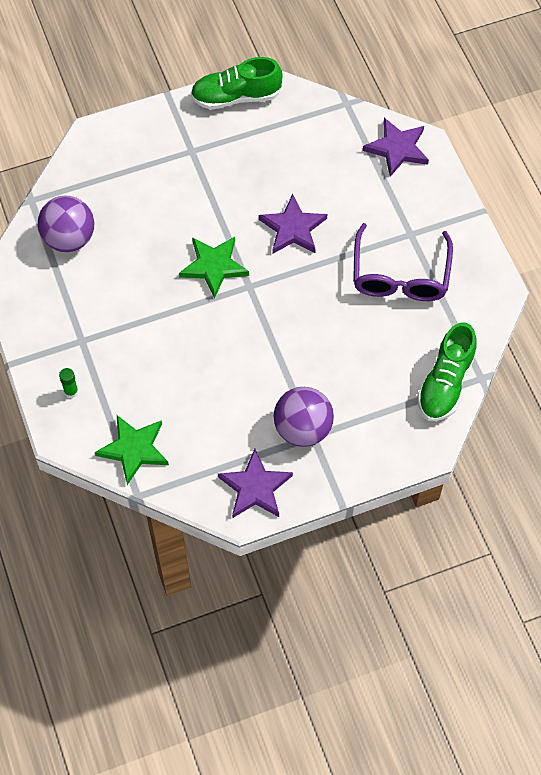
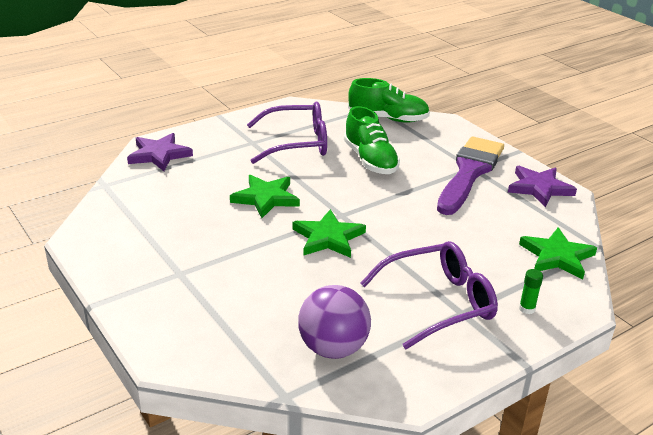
camera: 105 degrees left, 30 degrees down
(99, 327) = (439, 302): none -> purple glasses
(236, 97) = (98, 252): green shoe -> green shoe (370, 160)
(293, 228) = (266, 198): purple star -> green star
(303, 429) = (469, 172): purple ball -> purple brush

